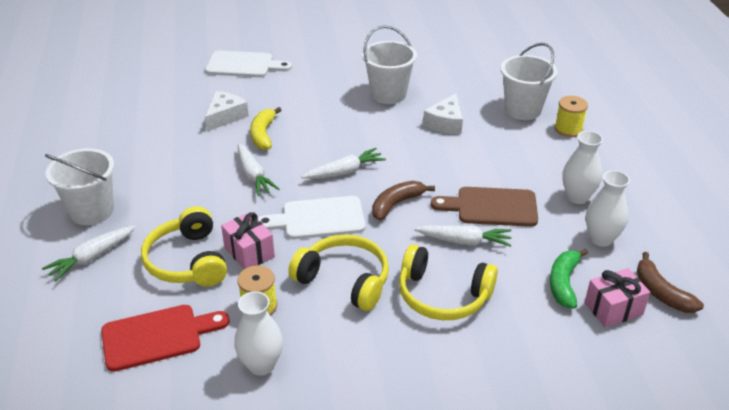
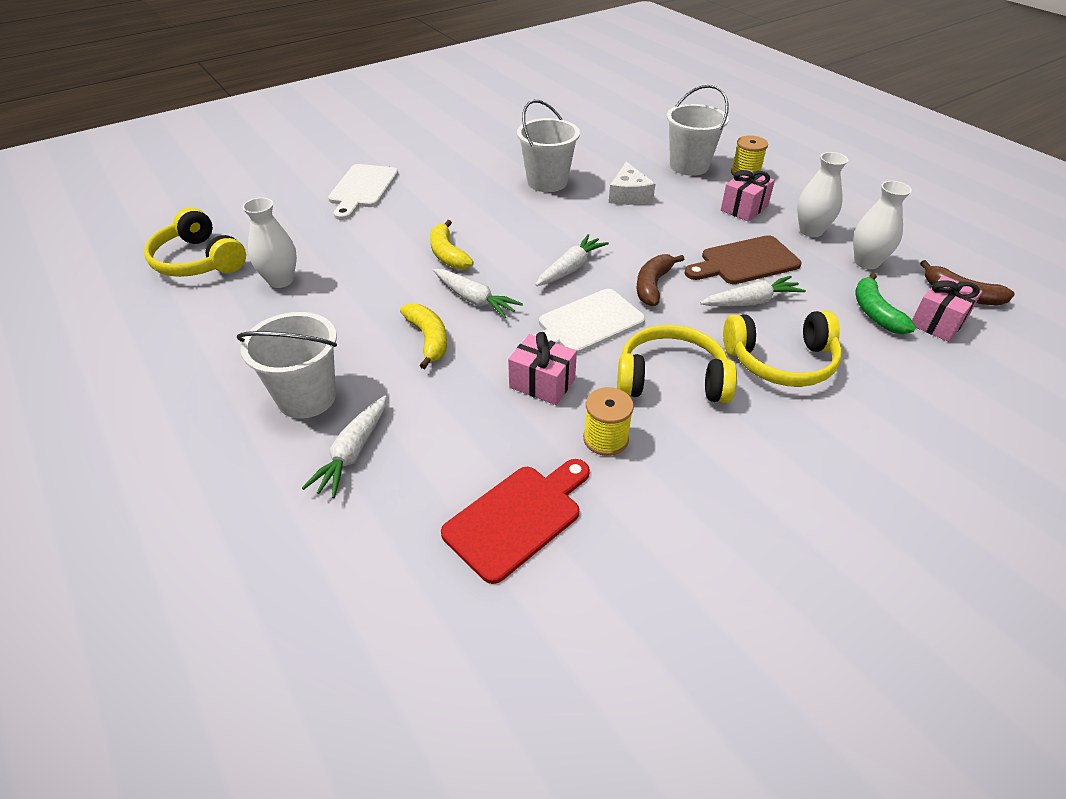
camera: 25 degrees left, 5 degrees up
(187, 261) = (478, 417): yellow headphones -> yellow headphones (198, 261)
(199, 195) = (428, 339): none -> yellow banana
(225, 116) = (387, 246): white cheese -> none
(243, 65) = (362, 189): white cutting board -> white cutting board turned 120 degrees clockwise
(261, 365) = (666, 504): white vase -> white vase (281, 280)
(536, 160) = (744, 208): none -> pink gift

